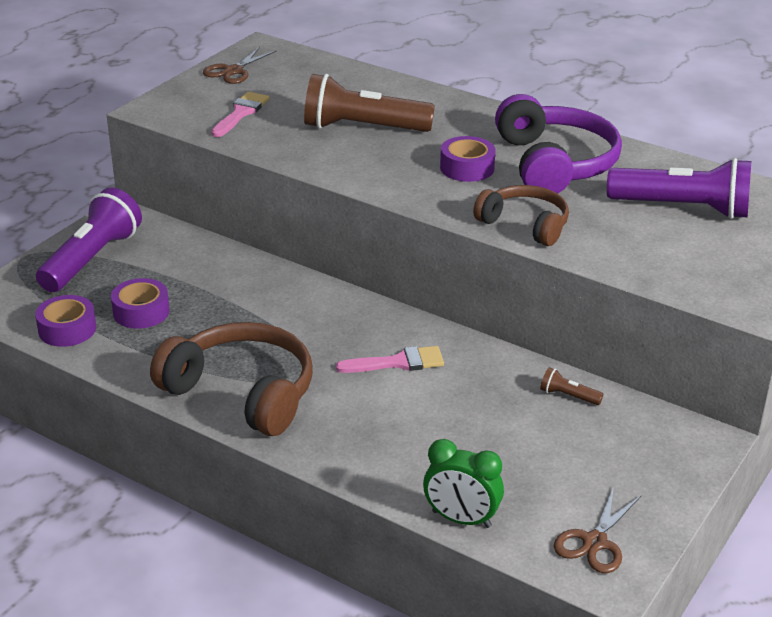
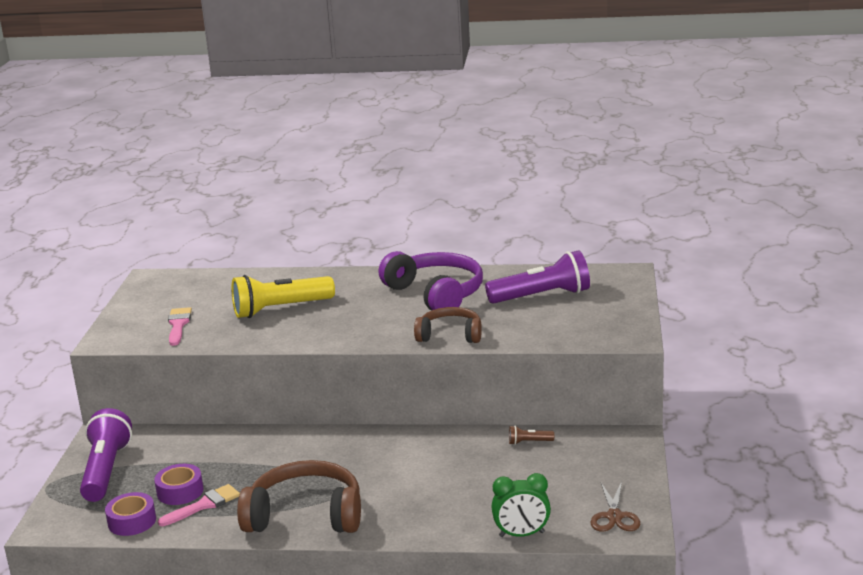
camera: 25 degrees left, 10 degrees down
(233, 71) = (143, 299): brown scissors -> none
(362, 128) = (280, 309): brown flashlight -> yellow flashlight
(398, 362) = (399, 460): pink brush -> pink brush (204, 505)
(467, 168) = (379, 313): purple tape -> none

